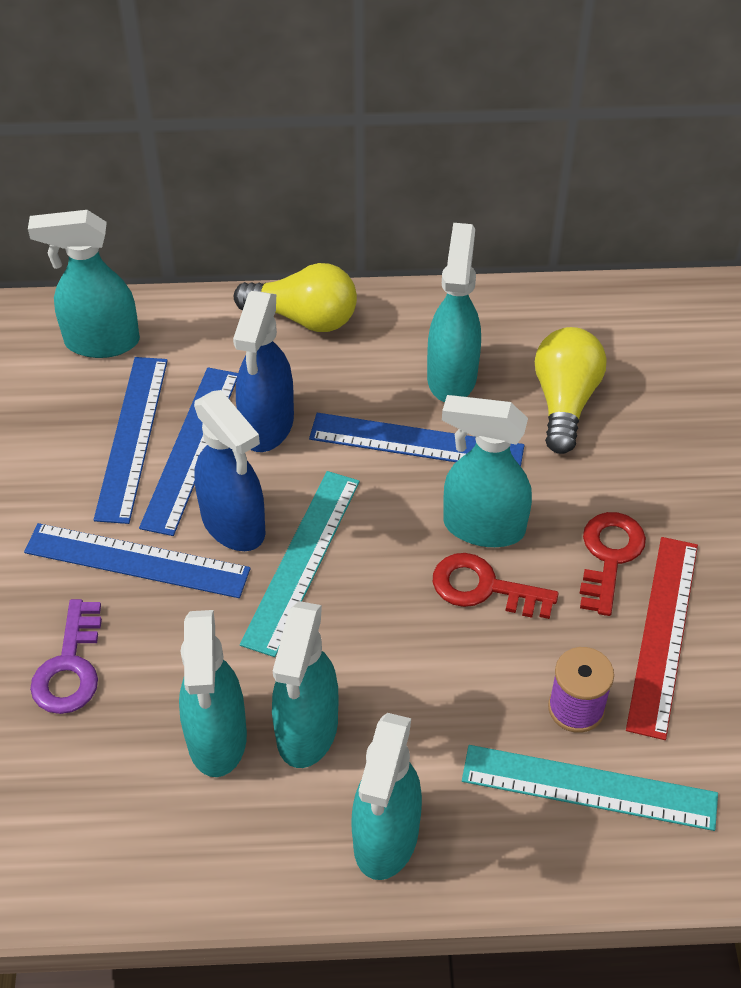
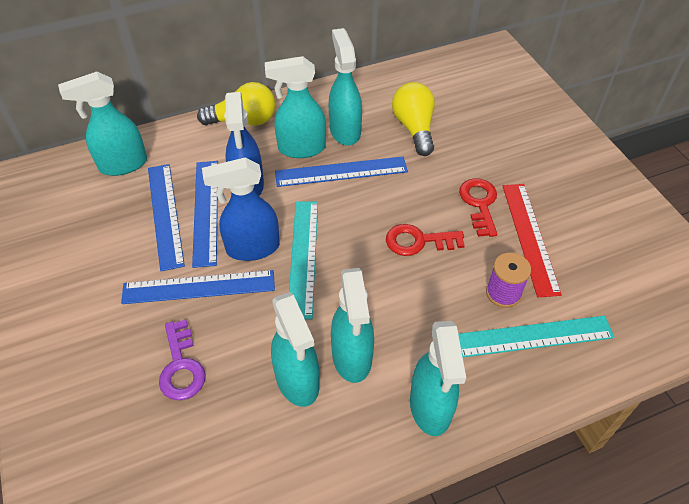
camera: 20 degrees left, 0 degrees up
(234, 525) = (252, 248): blue spray bottle -> blue spray bottle turned 135 degrees clockwise
(482, 527) = (401, 207): turquoise spray bottle -> turquoise spray bottle (301, 148)

